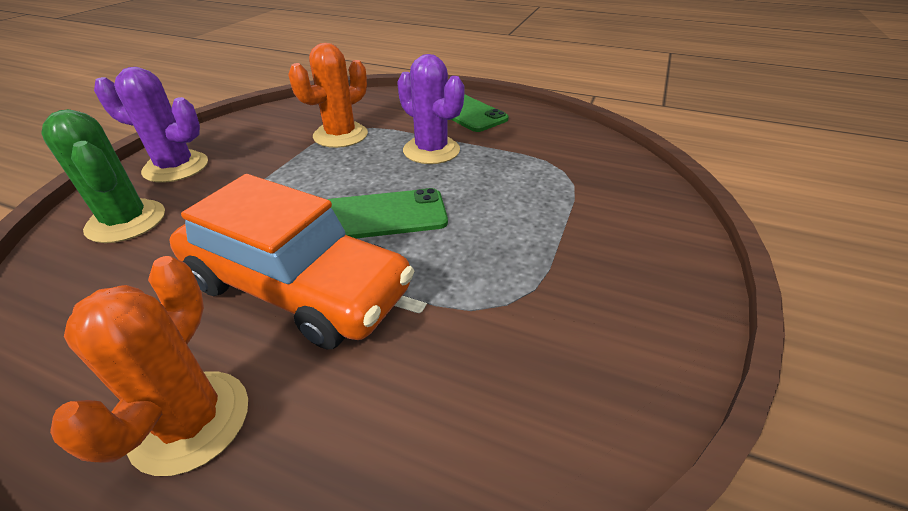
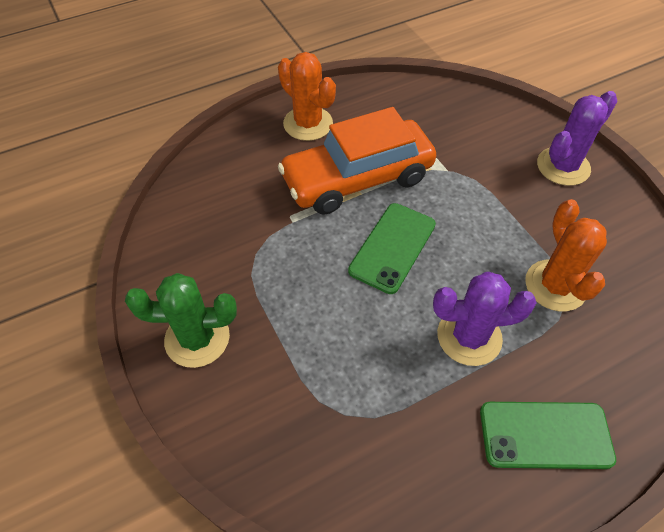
camera: 130 degrees right, 15 degrees up
(126, 221) = (494, 131): green cactus -> green cactus (197, 338)

